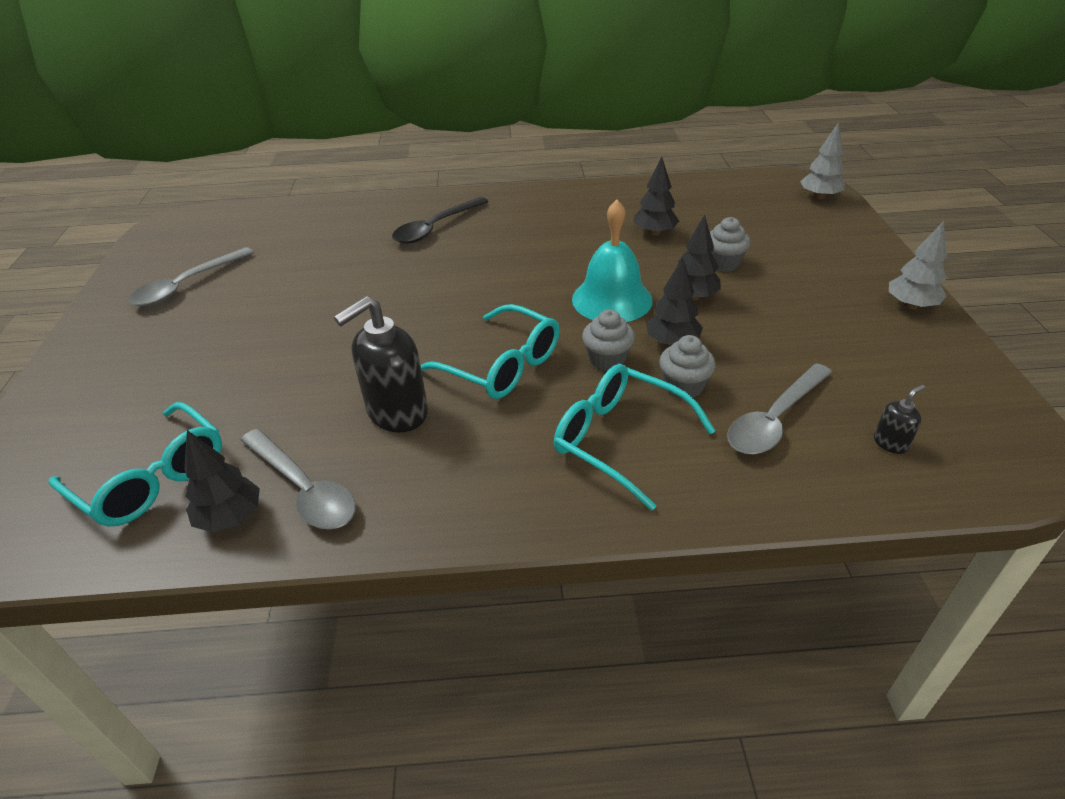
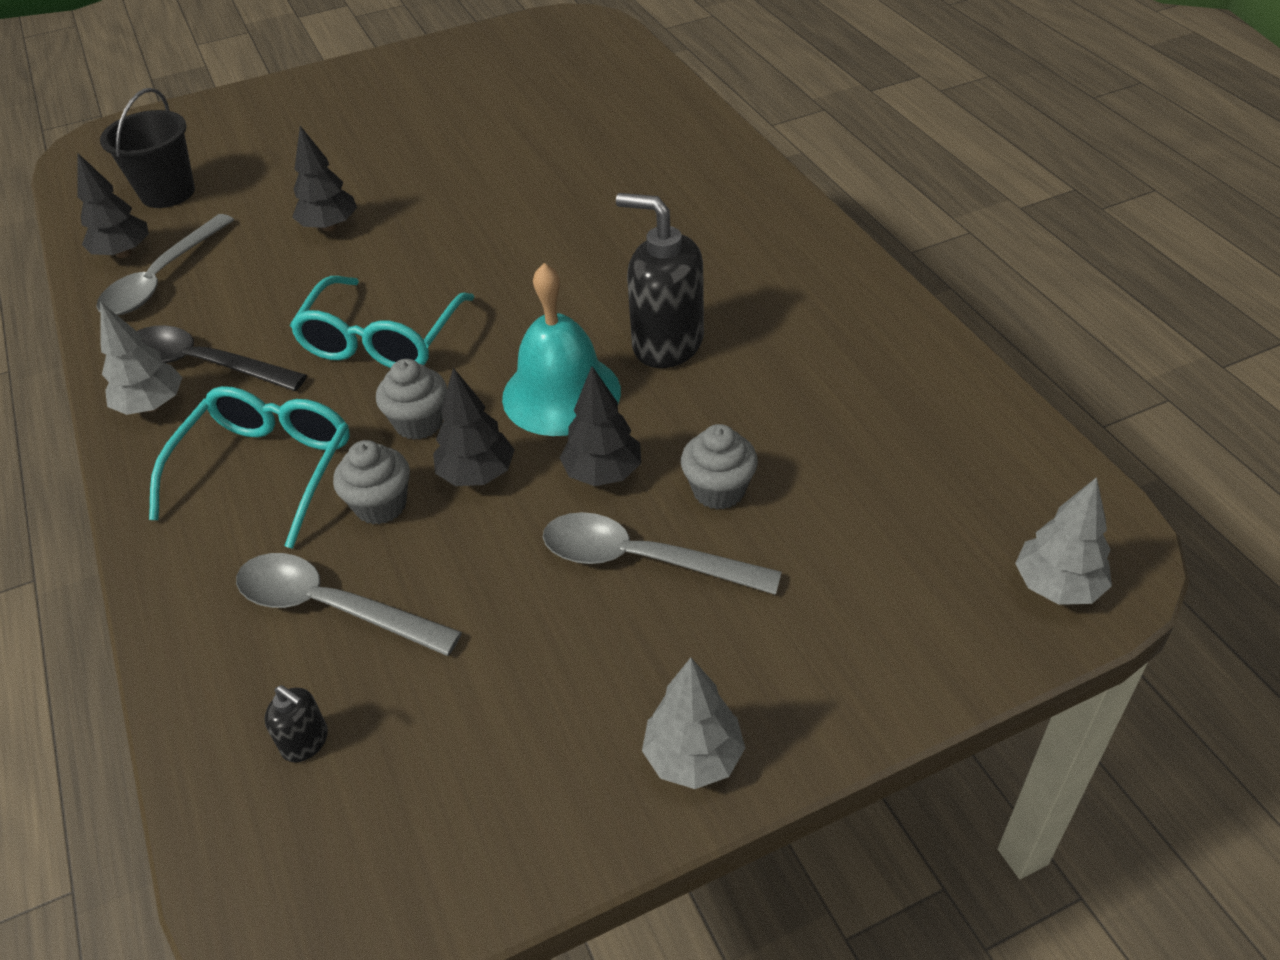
camera: 70 degrees right, 5 degrees up
(151, 477) = (167, 193): turquoise glasses -> black bucket
(186, 285) = (459, 83): grey spoon -> grey spoon (642, 560)
(397, 413) = (280, 293): black soap dispenser -> black soap dispenser (667, 344)
(435, 228) = (670, 192): black spoon -> black spoon (204, 364)
(498, 505) = (152, 406): none -> grey tree
(654, 233) = (775, 394): black tree -> black tree (329, 227)

